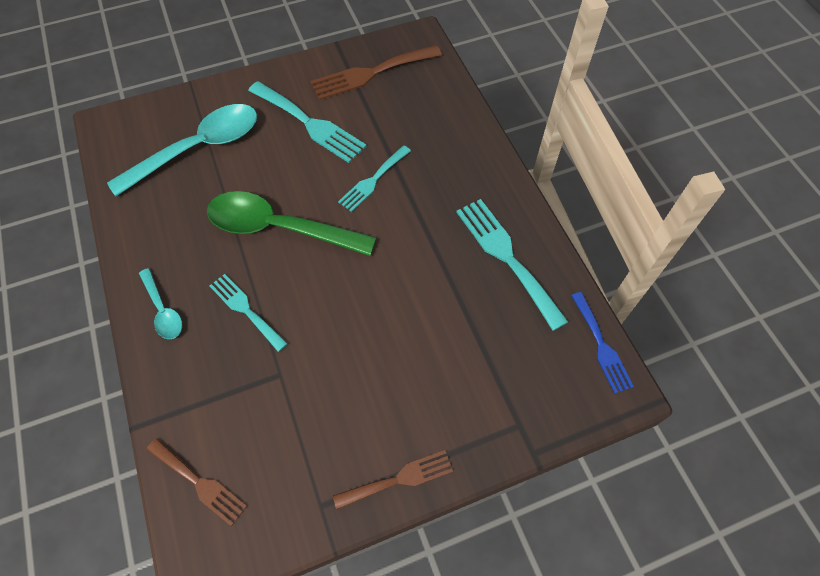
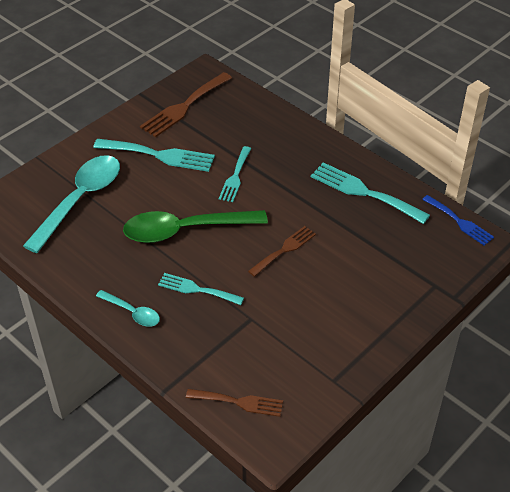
camera: 25 degrees left, 15 degrees down
(399, 479) = (376, 345): brown fork -> brown fork (284, 250)

